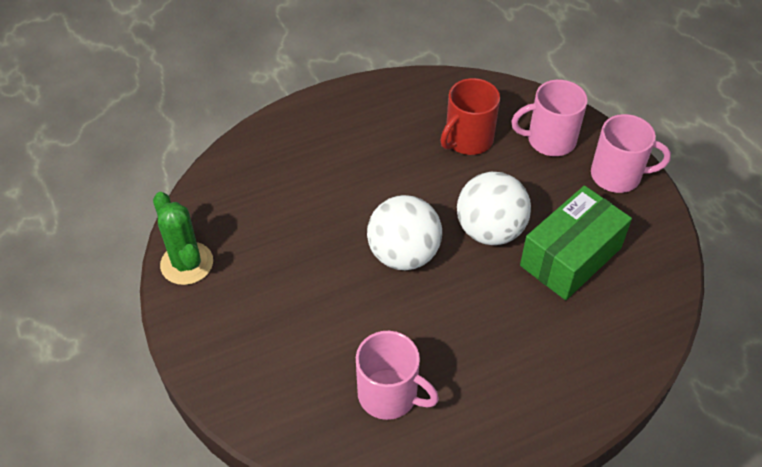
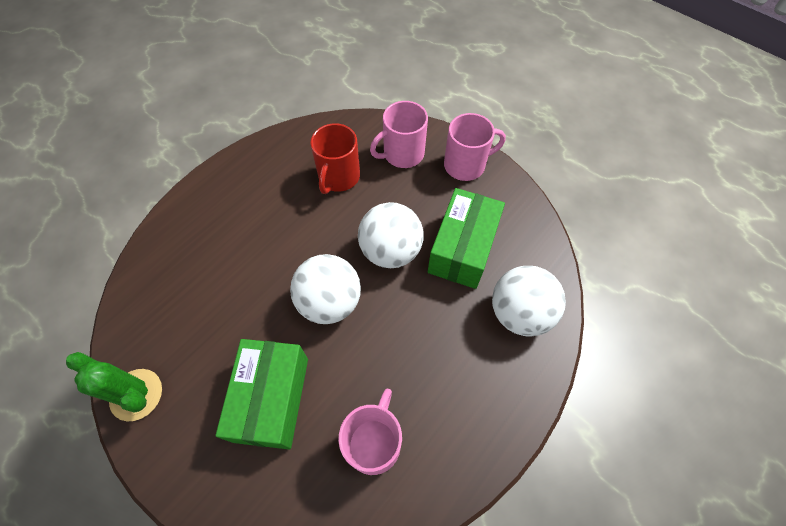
camera: 25 degrees left, 10 degrees up
(308, 317) = (271, 399): none -> green box
(389, 395) = (374, 442): pink mug -> pink mug turned 75 degrees counterclockwise
(603, 342) = (519, 313): none -> white ball

